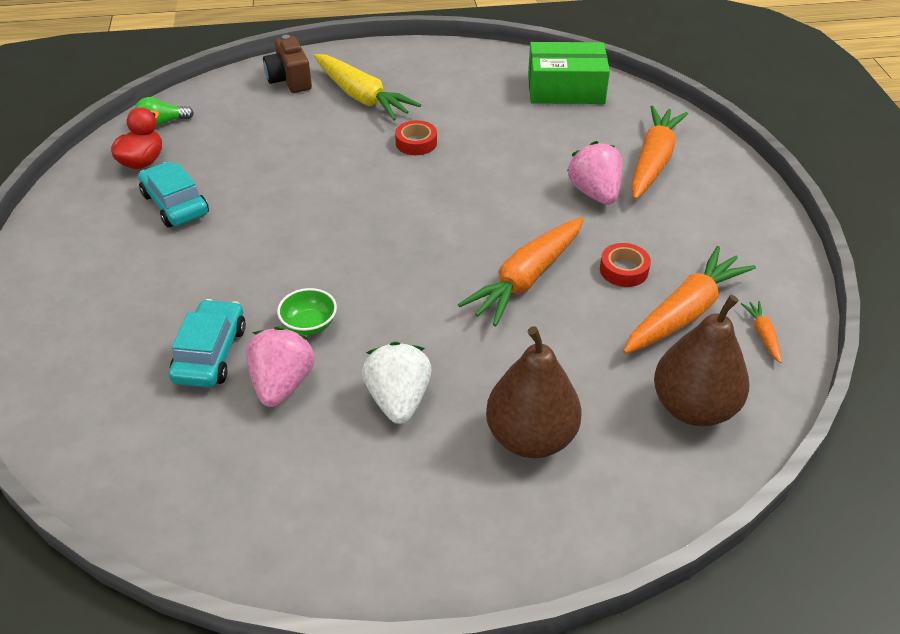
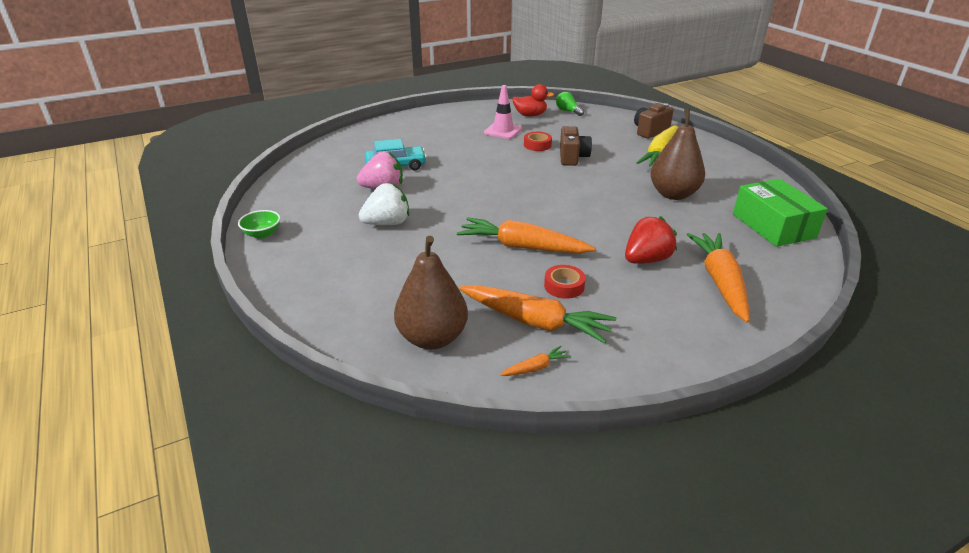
camera: 70 degrees right, 10 degrees down
(175, 204) = (503, 131): turquoise car -> pink traffic cone
(309, 325) = (432, 186): green bowl -> green bowl (262, 234)
(316, 166) = (572, 157): none -> brown camera
(416, 143) = (631, 182): red tape -> red tape (537, 145)
(531, 437) = (375, 273): brown pear -> brown pear (673, 194)
(595, 193) = (646, 260): pink strawberry -> red strawberry
(653, 161) = (720, 282): orange carrot -> orange carrot turned 90 degrees counterclockwise

